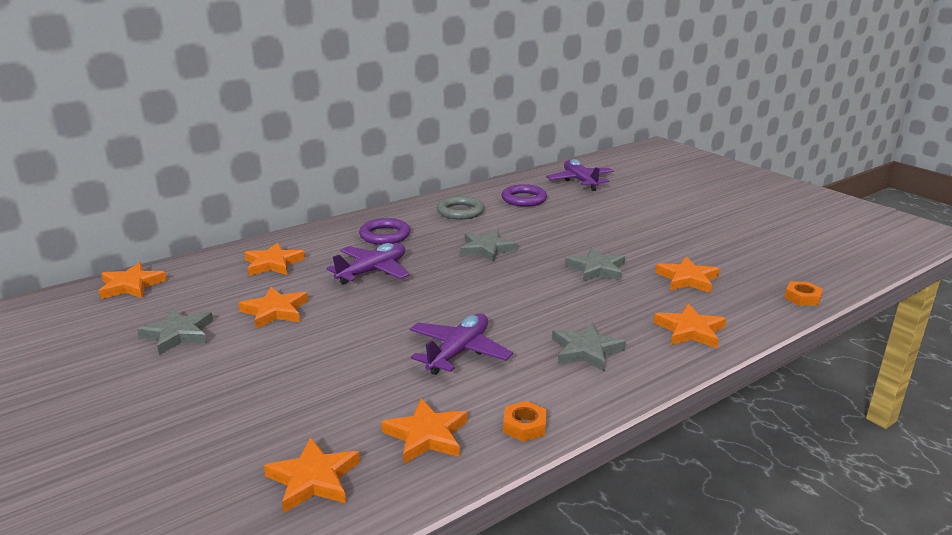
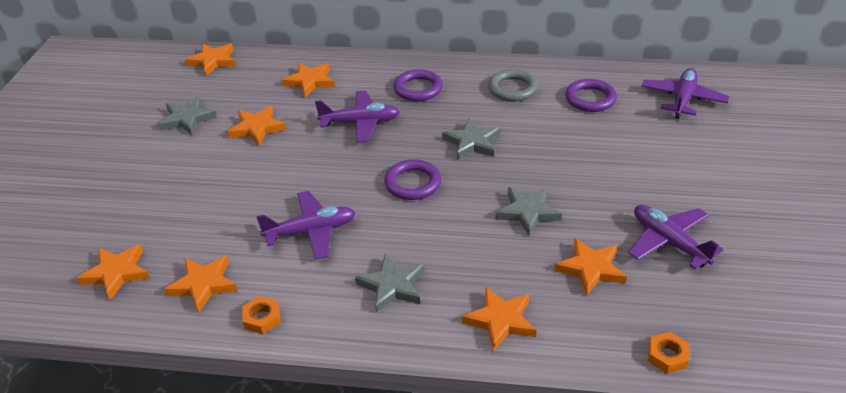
camera: 45 degrees right, 15 degrees up
(486, 288) = (413, 183): none -> purple ring
(701, 247) = (669, 242): none -> purple plane

